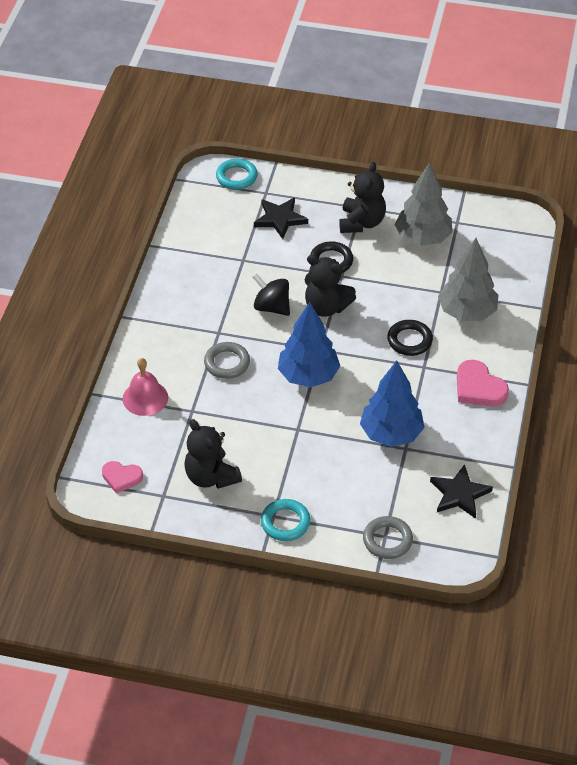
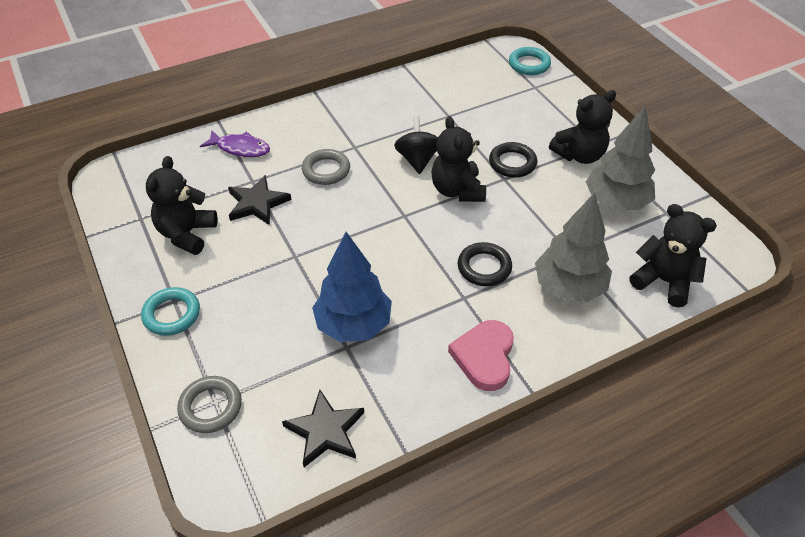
camera: 50 degrees right, 0 degrees up
(121, 477) = (140, 184): pink heart -> none
(145, 398) = (240, 148): pink bell -> purple fish
(280, 219) = (518, 109): black star -> black star (257, 203)
(308, 376) = (364, 226): blue tree -> none
(507, 267) = (664, 281): none -> black teddy bear

